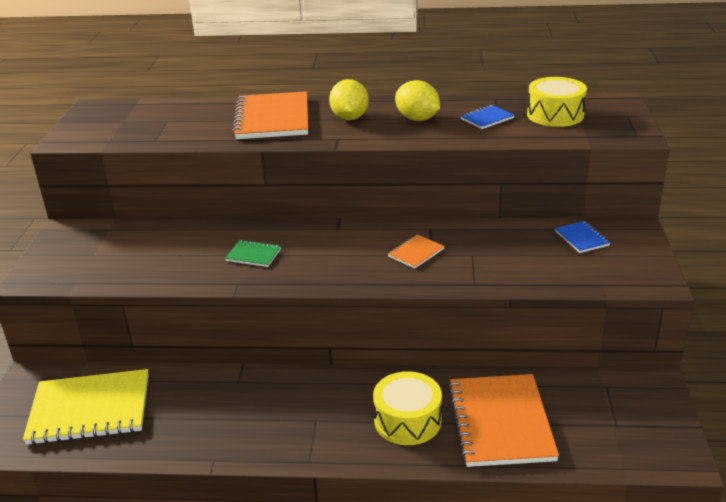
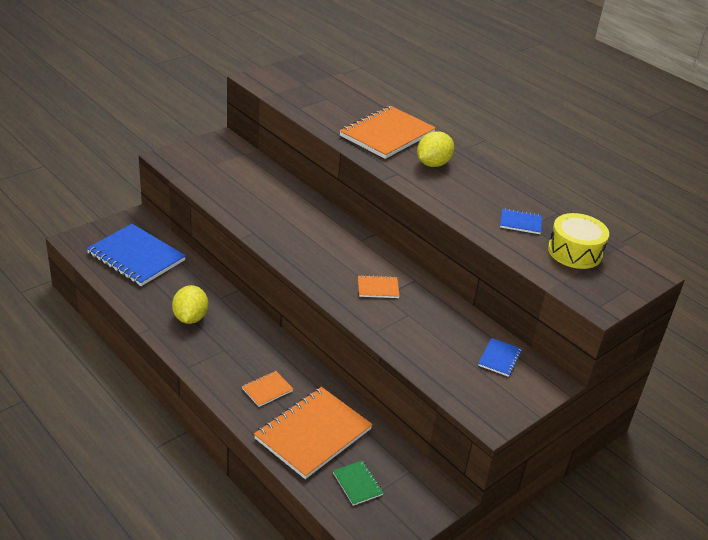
camera: 40 degrees right, 5 degrees up
(90, 409) = (136, 257): yellow notebook -> blue notebook
(253, 255) = (289, 222): green notebook -> green notebook (357, 484)
(407, 420) = (267, 390): yellow drum -> orange notebook
(417, 119) = (473, 192): yellow lemon -> yellow lemon (190, 318)

